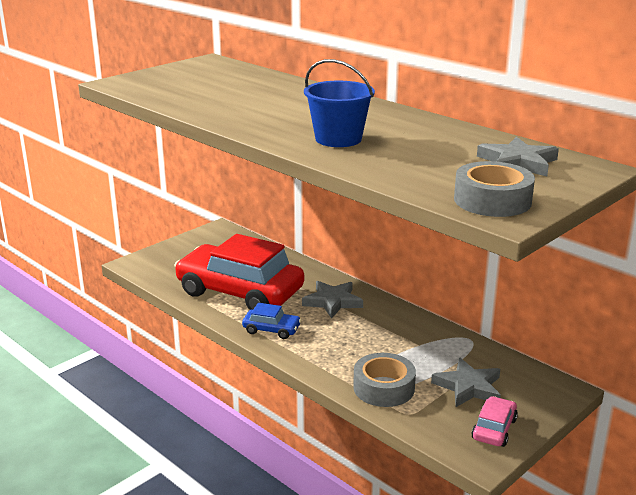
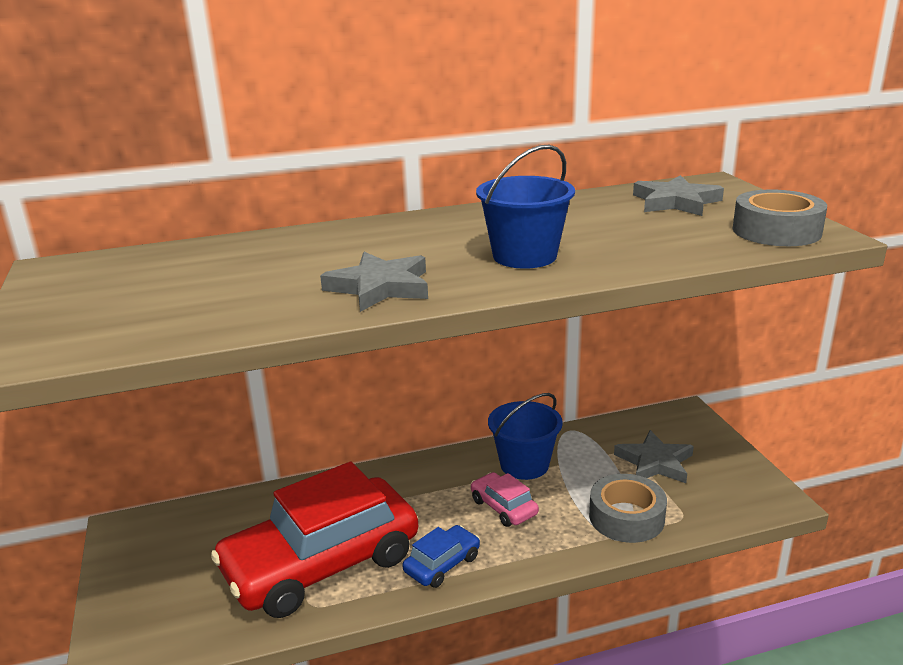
camera: 60 degrees left, 0 degrees up
(333, 302) = (420, 492): grey star -> grey star (380, 287)
(403, 331) = (524, 465): none -> blue bucket
(494, 429) = (733, 474): pink car -> pink car (503, 507)

